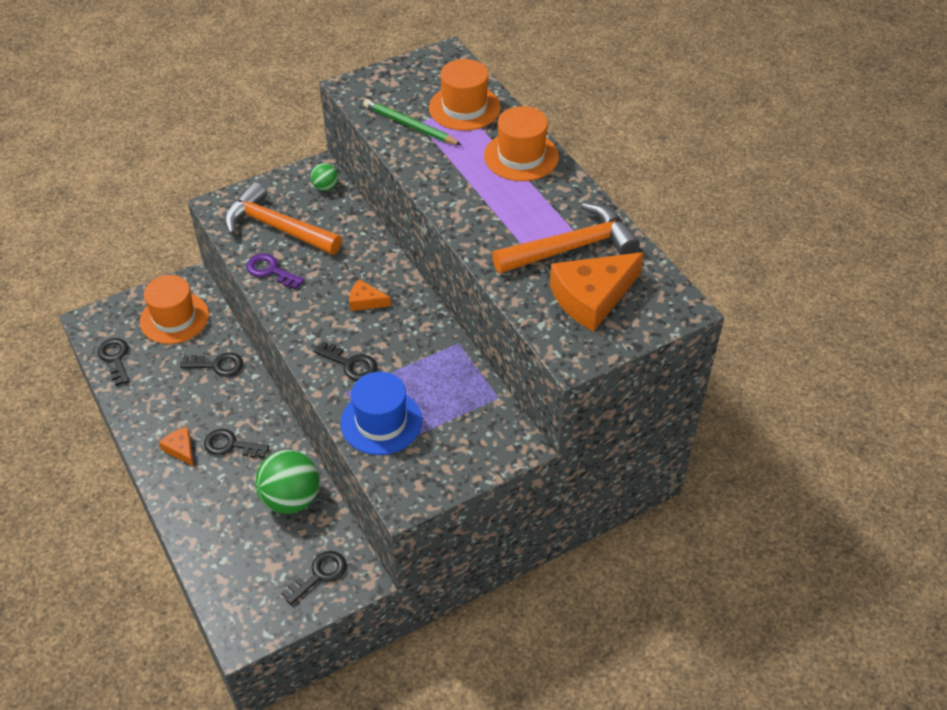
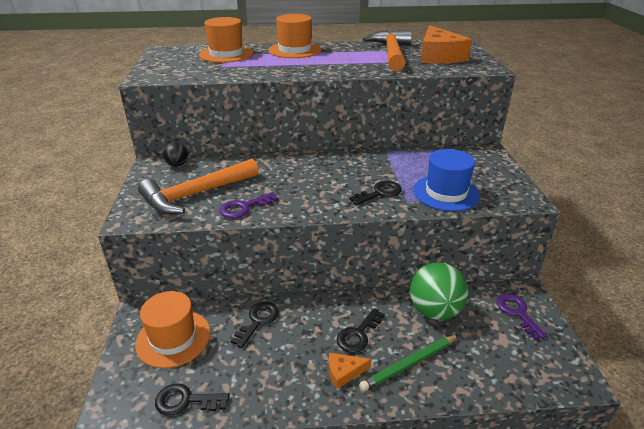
camera: 65 degrees left, 15 degrees down
(319, 575) = (517, 313): black key -> purple key
(325, 187) = (177, 165): green ball -> black ball
(365, 301) = (318, 174): orange cheese -> none
(410, 125) = (220, 69): green pencil -> green pencil (409, 364)

